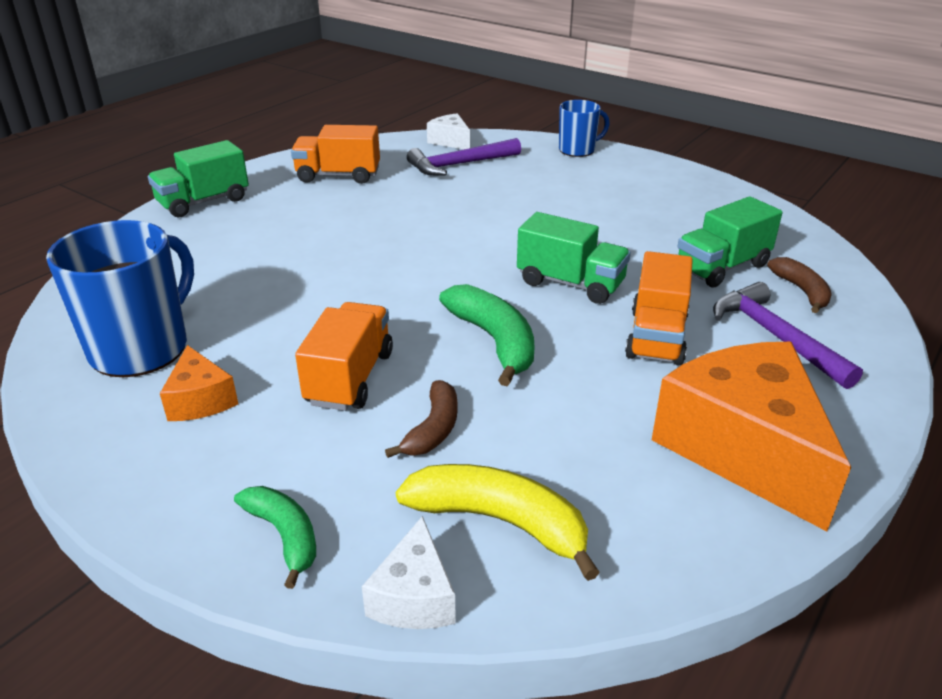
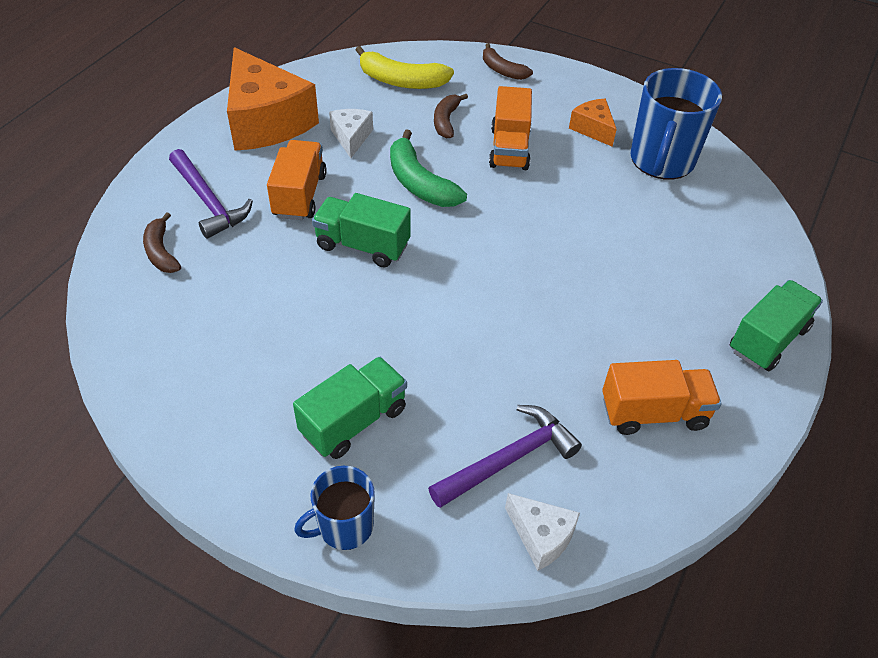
camera: 170 degrees right, 15 degrees up
(284, 535) = (502, 70): green banana -> brown banana
(414, 596) = (435, 54): white cheese -> white cheese (351, 137)
(722, 267) = (220, 277): green truck -> green truck (353, 421)

